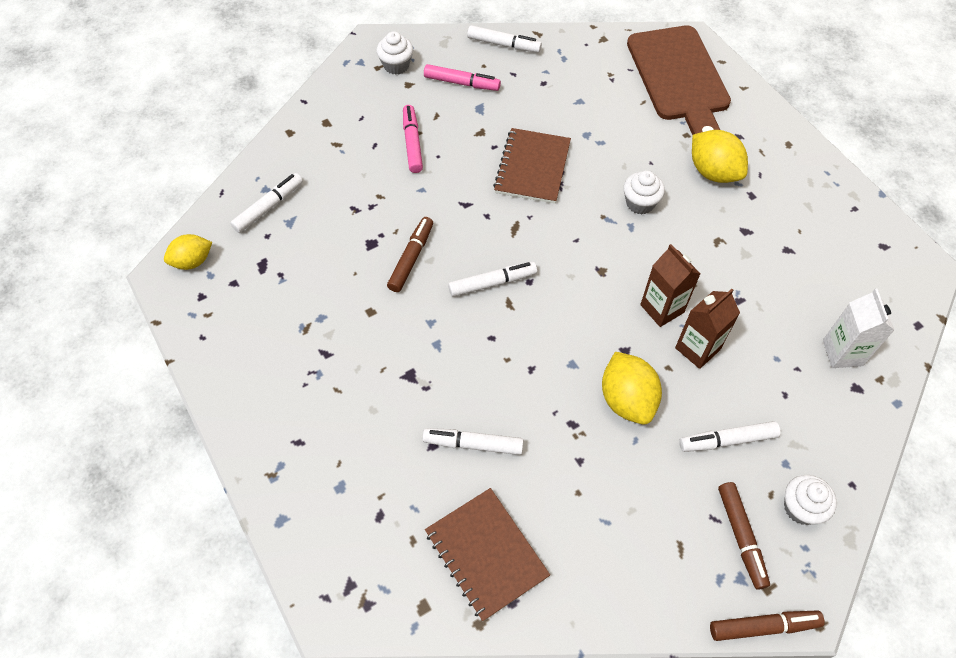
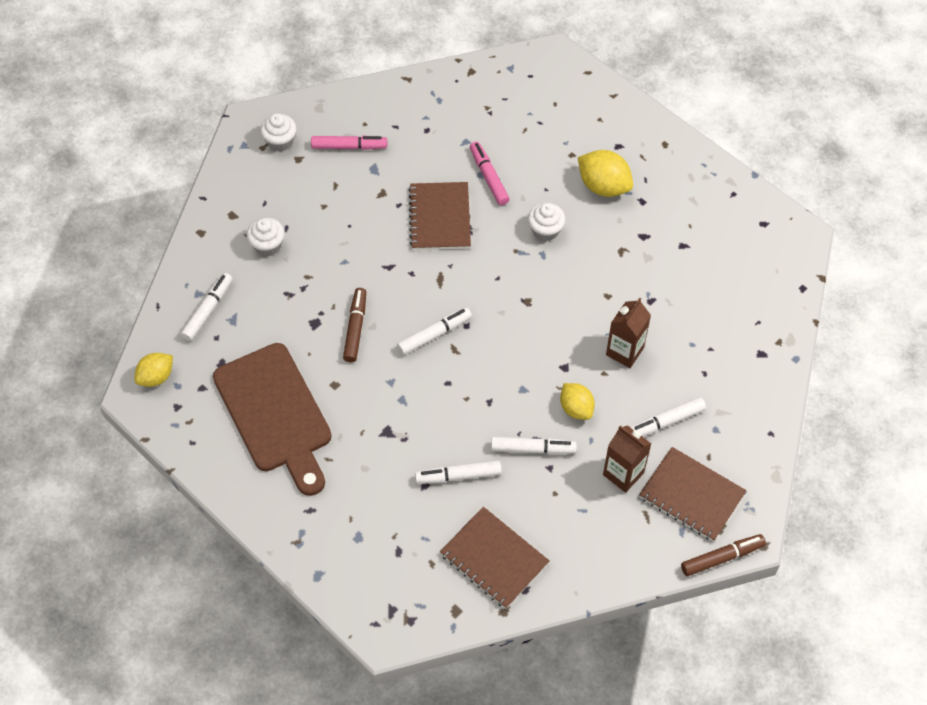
camera: 15 degrees left, 0 degrees up
(412, 143) = (321, 218): pink marker -> pink marker (488, 177)
(504, 45) = (377, 97): white marker -> white marker (533, 449)
(627, 399) = (576, 408): yellow lemon -> yellow lemon, size x0.66
(662, 308) = (587, 323): brown carton -> brown carton (623, 474)
(679, 78) = (552, 98): brown cutting board -> brown cutting board (275, 413)
(741, 537) = (691, 495): brown marker -> brown notebook
(801, 508) = (734, 461): white cupcake -> white cupcake (267, 245)
(842, 353) = (744, 327): white carton -> none

